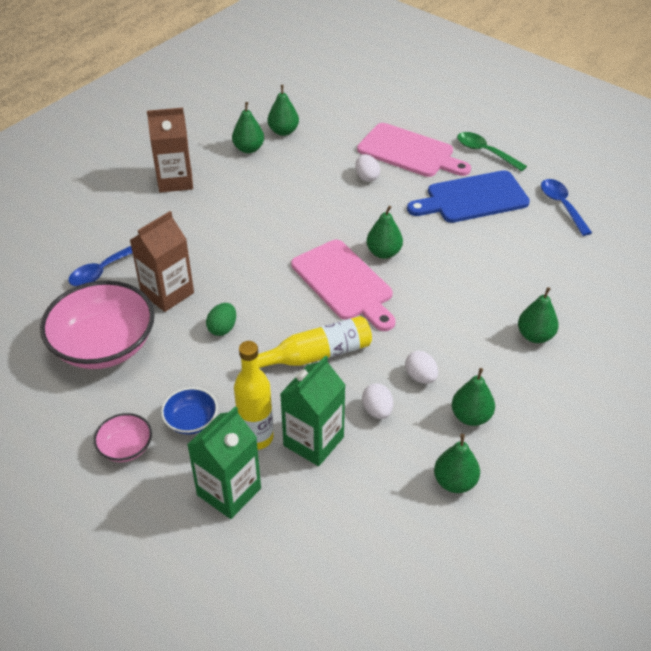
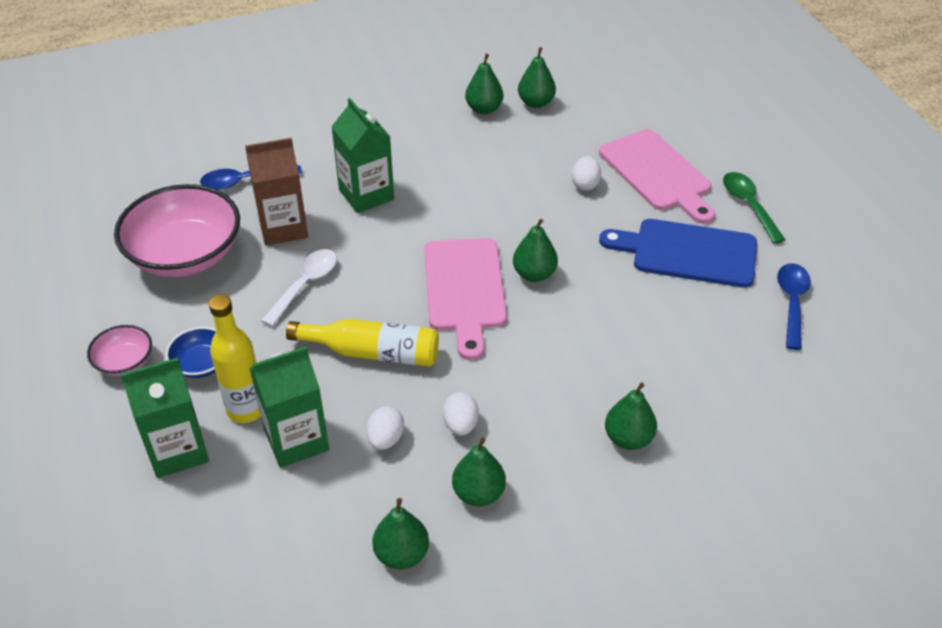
camera: 30 degrees right, 0 degrees up
(175, 180) = (383, 116): brown carton -> none
(212, 243) = (366, 195): none -> green carton
(222, 328) = (305, 285): green egg -> white spoon

